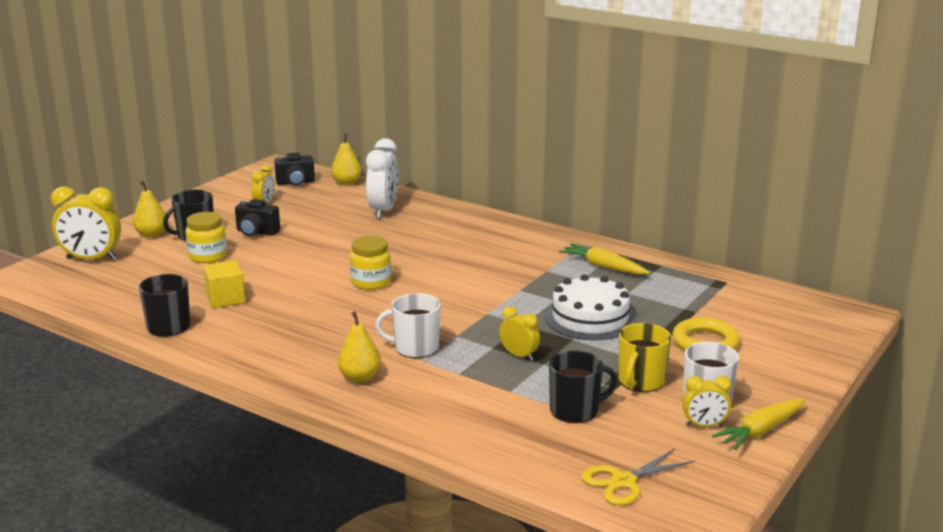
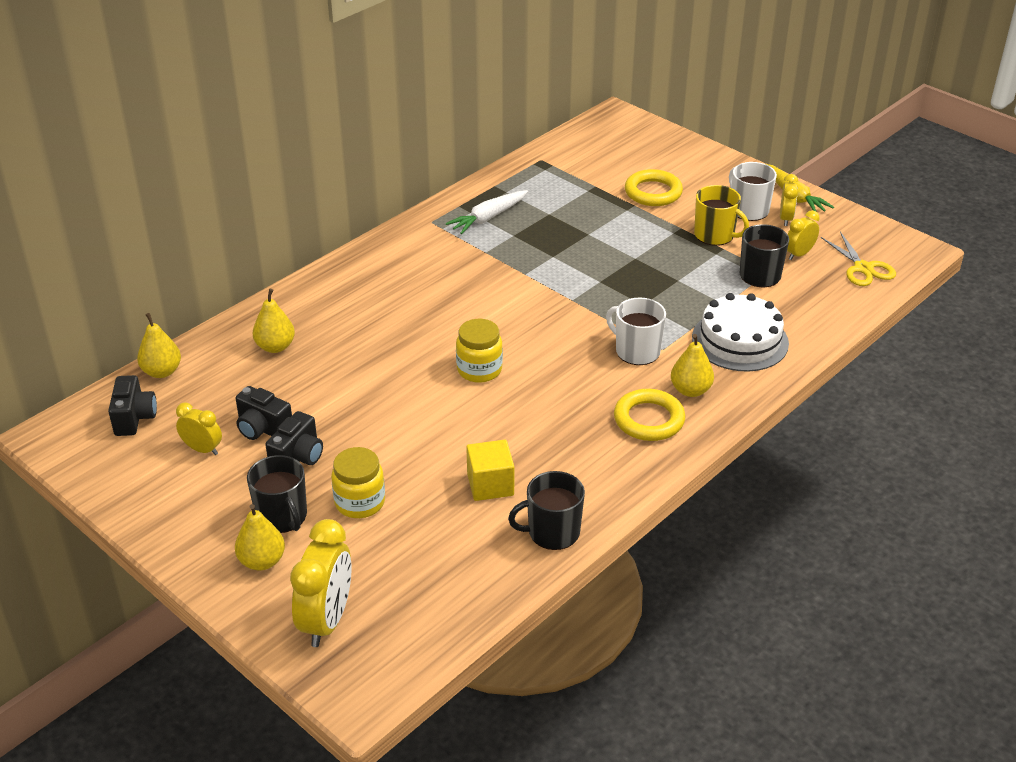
camera: 80 degrees left, 15 degrees up
(287, 218) = (263, 429): none -> black camera
(313, 359) = (649, 420): none -> yellow ring
(383, 211) = (275, 347): white clock -> yellow pear
(415, 348) = (636, 351): white mug -> white mug turned 120 degrees clockwise
(519, 356) = (661, 291): yellow clock -> yellow clock (799, 254)
(590, 318) = (595, 242): white cake -> white cake (740, 340)
(603, 267) = (488, 218): yellow carrot -> white carrot

